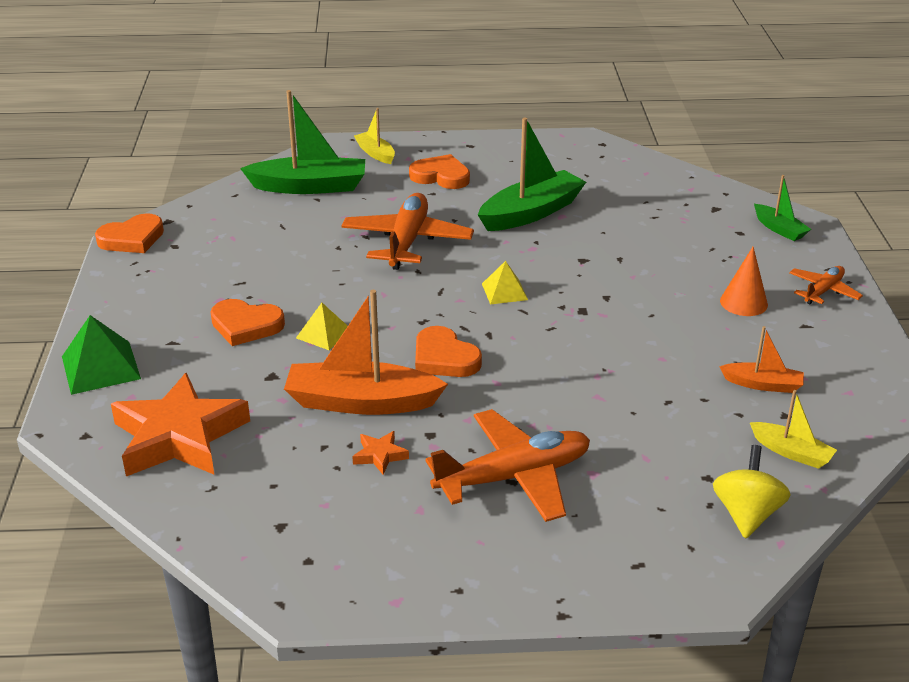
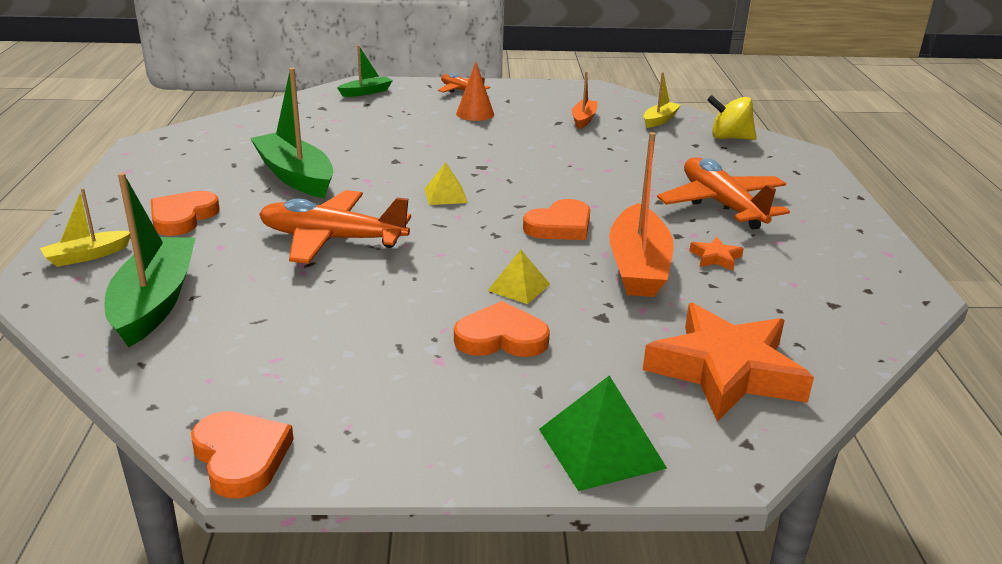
camera: 90 degrees left, 5 degrees down
(246, 325) = (501, 337): orange heart -> orange heart turned 105 degrees counterclockwise

